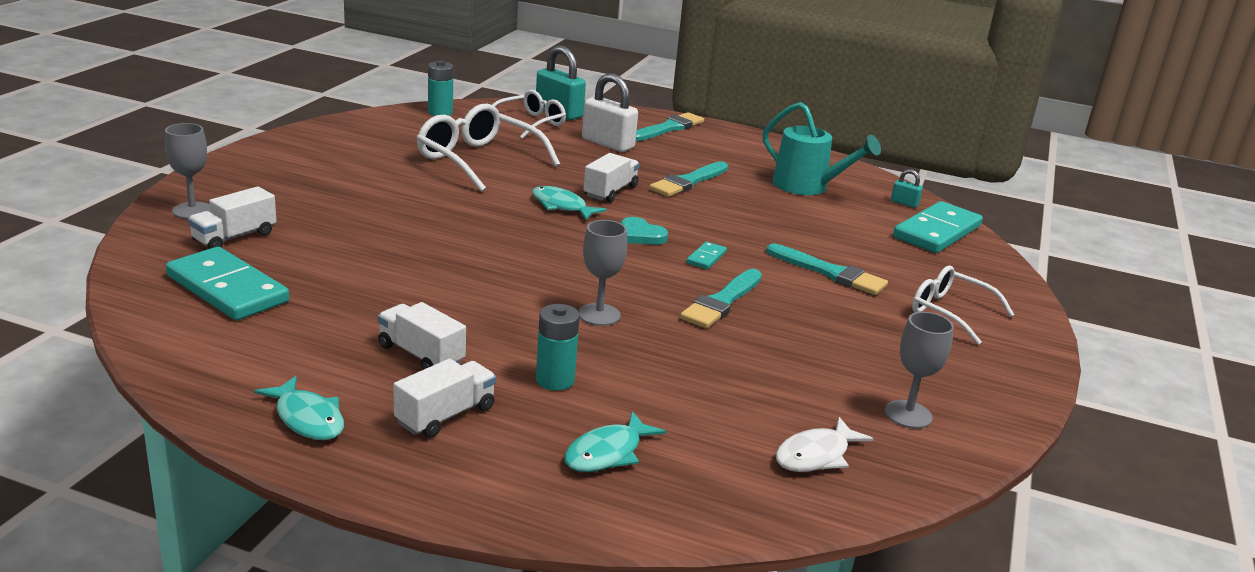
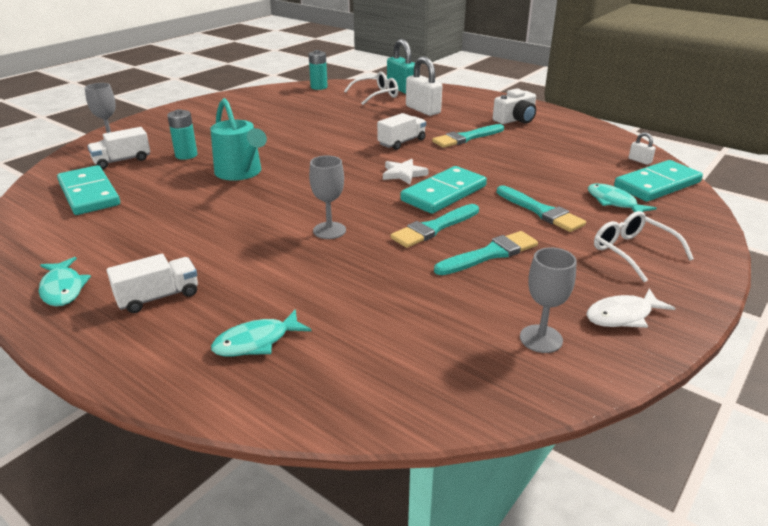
camera: 20 degrees right, 5 degrees up
(421, 355) = (177, 249): white truck -> none
(478, 160) = (321, 118): white glasses -> none
(555, 380) = (259, 278): turquoise battery -> turquoise battery (186, 155)
(561, 206) = (358, 151): turquoise fish -> turquoise fish (614, 202)
(641, 235) = (403, 174): turquoise heart -> white star
(668, 128) = (476, 100): turquoise brush -> turquoise brush (490, 254)
(706, 258) = (443, 193): turquoise domino -> turquoise domino, size x2.27
(733, 154) = (515, 119): none -> white camera
(807, 187) = (562, 145): turquoise watering can -> turquoise watering can (241, 173)
(816, 455) = (432, 366): white fish -> white fish (623, 316)
(904, 203) = (640, 161): turquoise padlock -> white padlock

